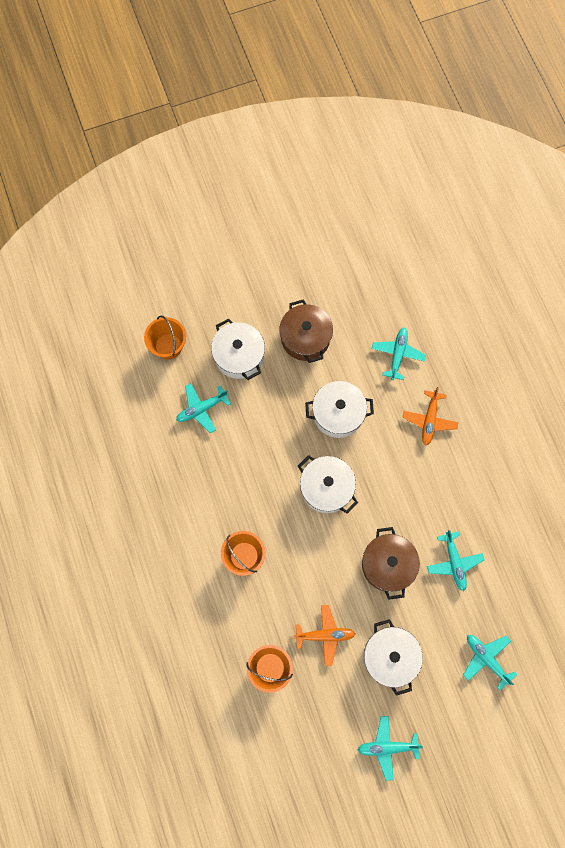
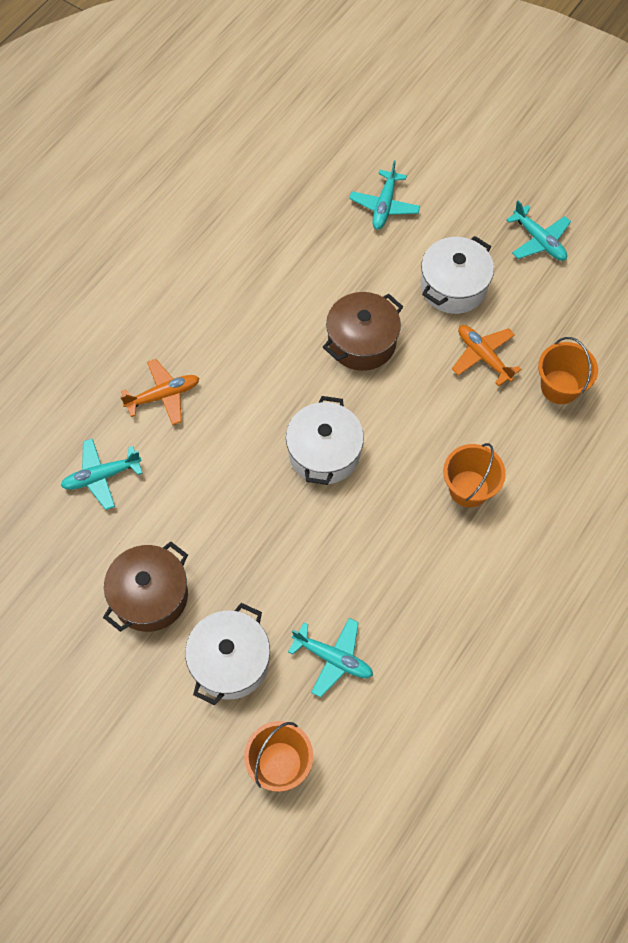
camera: 125 degrees left, 10 degrees down
(338, 414) = (225, 496): white pot -> none
(454, 562) = (310, 283): turquoise plane -> none

